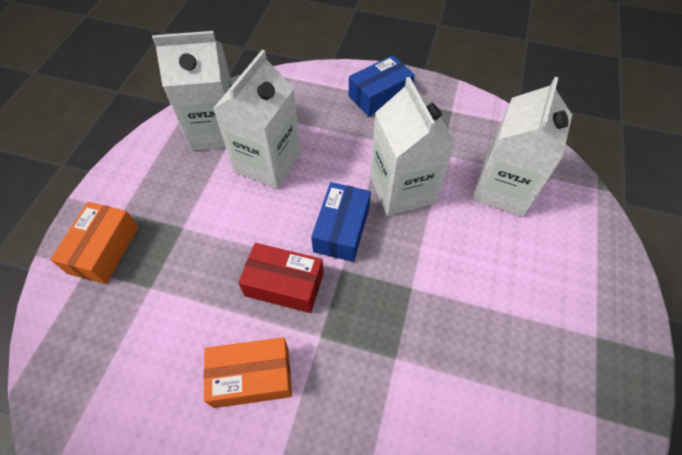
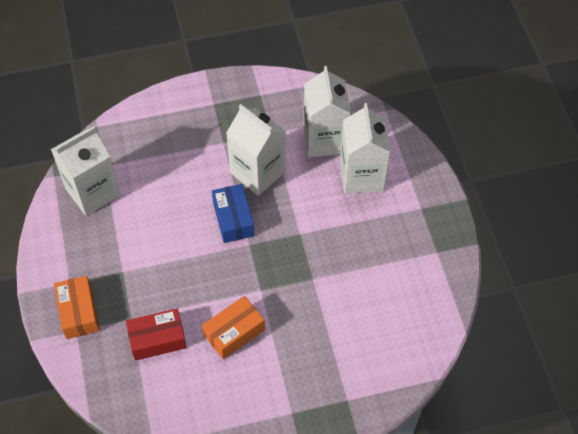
camera: 30 degrees left, 0 degrees up
(268, 162) = (150, 197): white carton -> white carton (361, 175)
(284, 284) = (218, 272): red box -> red box (157, 339)
(379, 95) = (199, 106): blue box -> none

